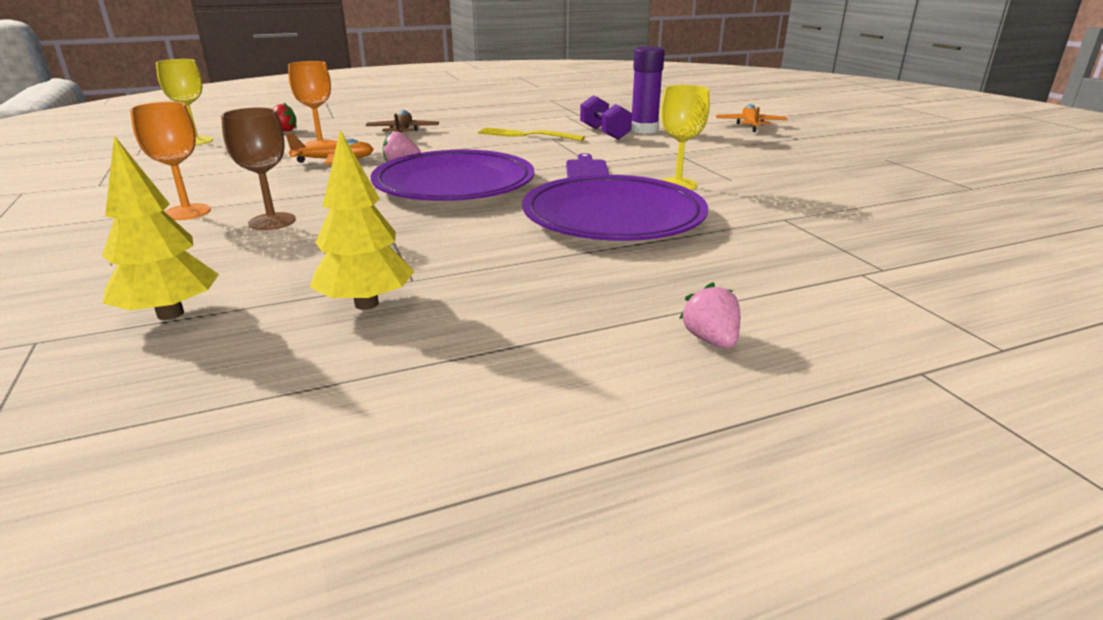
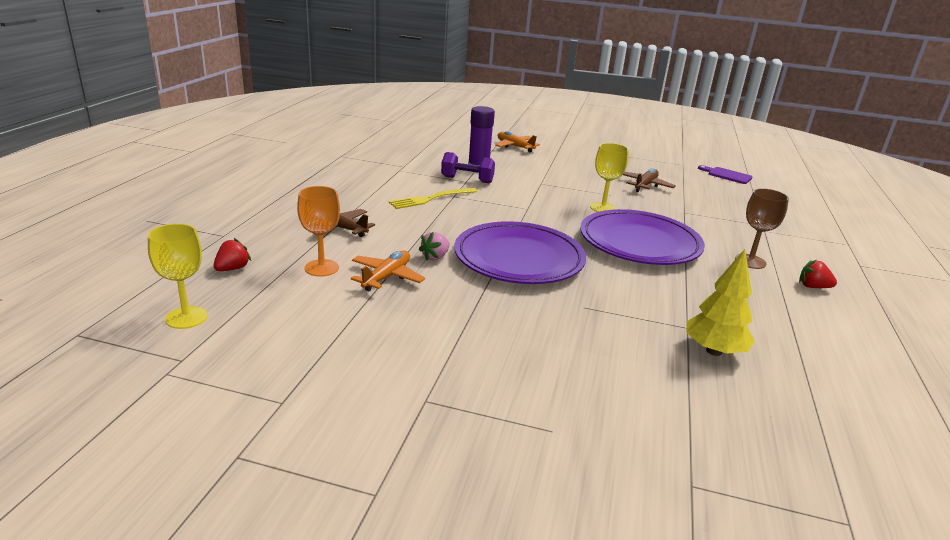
camera: 55 degrees left, 0 degrees up
(171, 314) = (680, 420): yellow tree -> none
(187, 212) = (452, 372): orange goblet -> none
(272, 221) = (523, 342): brown goblet -> brown goblet (750, 261)
(586, 170) = (543, 216): purple cutting board -> purple cutting board (727, 175)
(711, 340) = (813, 287): pink strawberry -> red strawberry
(816, 186) = (645, 185): none -> brown plane

